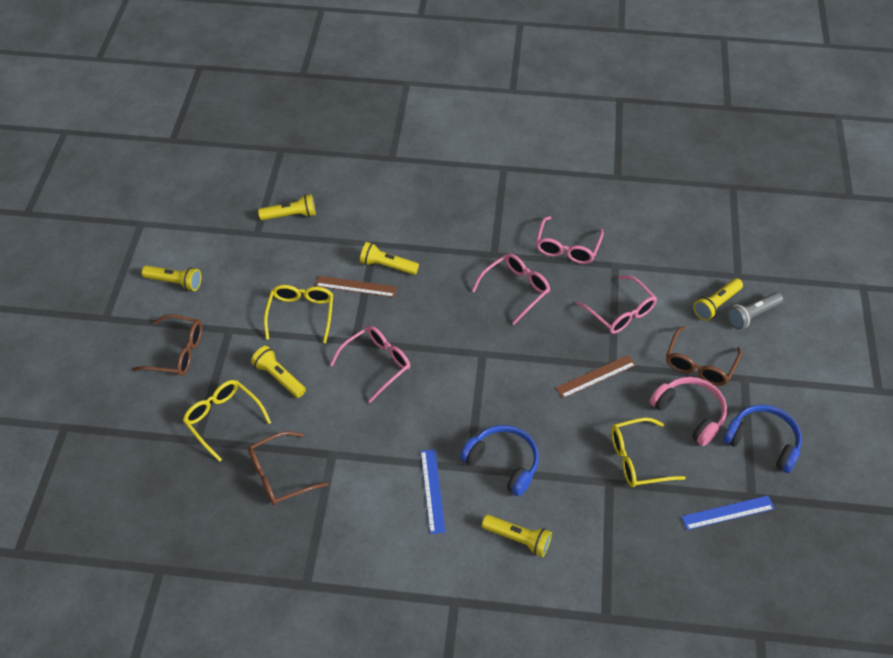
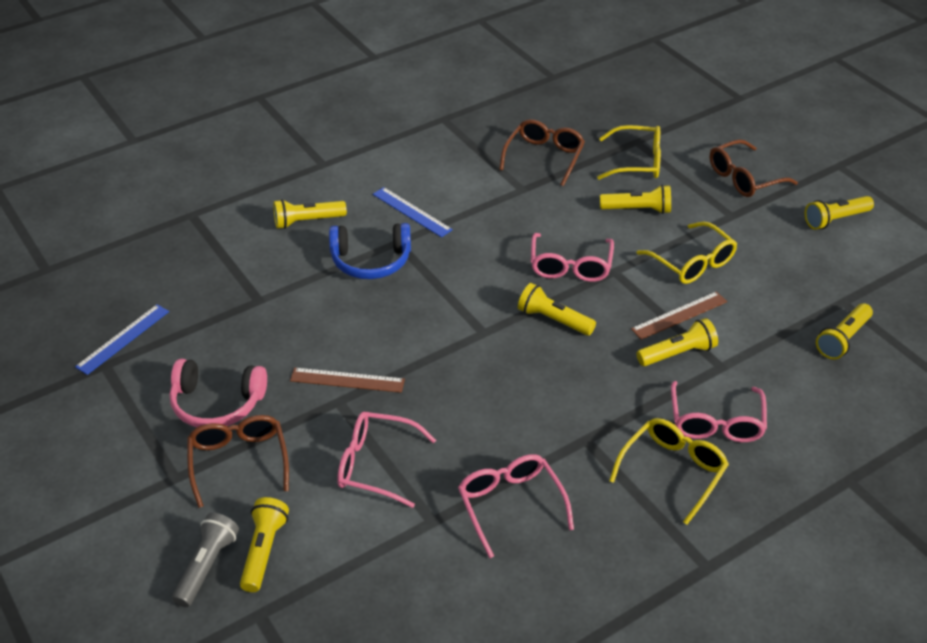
camera: 140 degrees right, 10 degrees down
(431, 333) = (553, 320): none -> yellow flashlight
(515, 290) = (518, 415): pink glasses -> pink glasses (716, 422)
(596, 376) = (347, 380): brown ruler -> brown ruler turned 75 degrees clockwise
(638, 459) = (244, 333): yellow glasses -> yellow glasses (672, 471)
(762, 442) = (117, 421): blue headphones -> none

